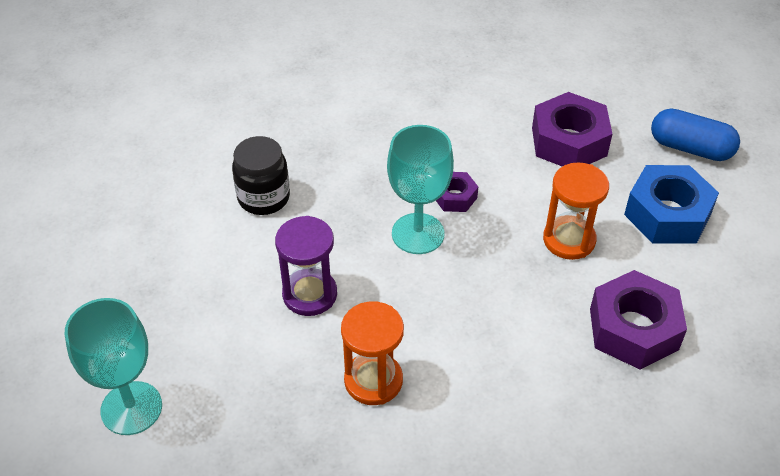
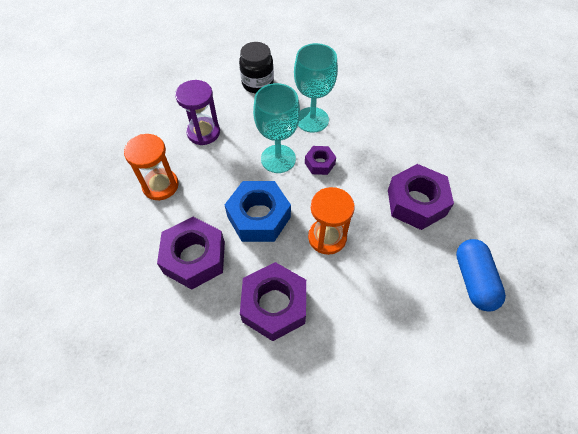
camera: 60 degrees right, 10 degrees up
(131, 408) = (97, 101): turquoise goblet -> turquoise goblet (312, 120)
(520, 384) = (194, 257): none -> purple nut
(667, 214) = (394, 288): blue nut -> blue nut (259, 217)

